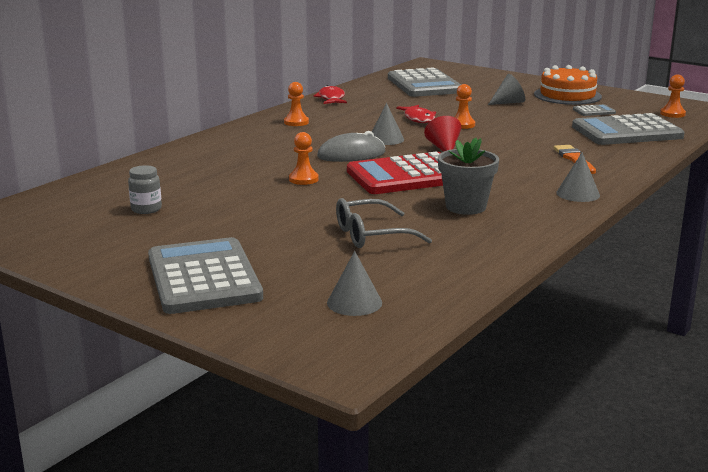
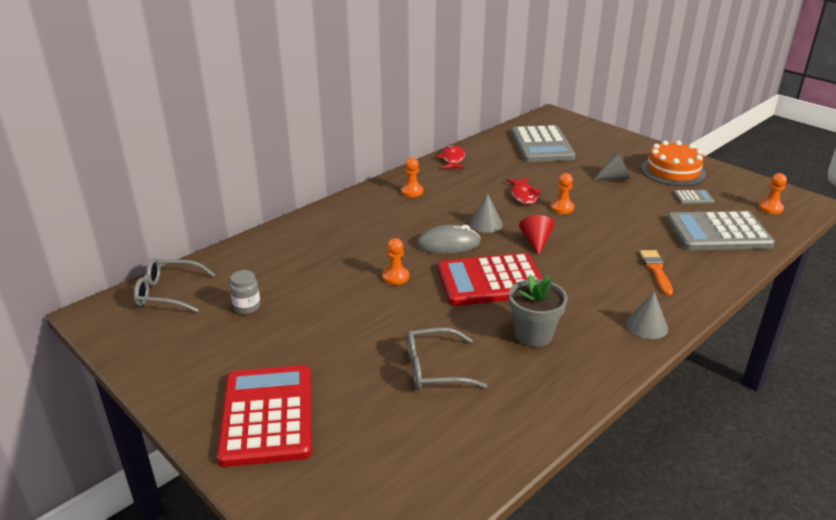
camera: 10 degrees right, 10 degrees up
(49, 206) = (168, 293): none -> grey glasses
(204, 277) = (267, 415): grey calculator -> red calculator
(354, 302) = (391, 472): grey cone -> none

